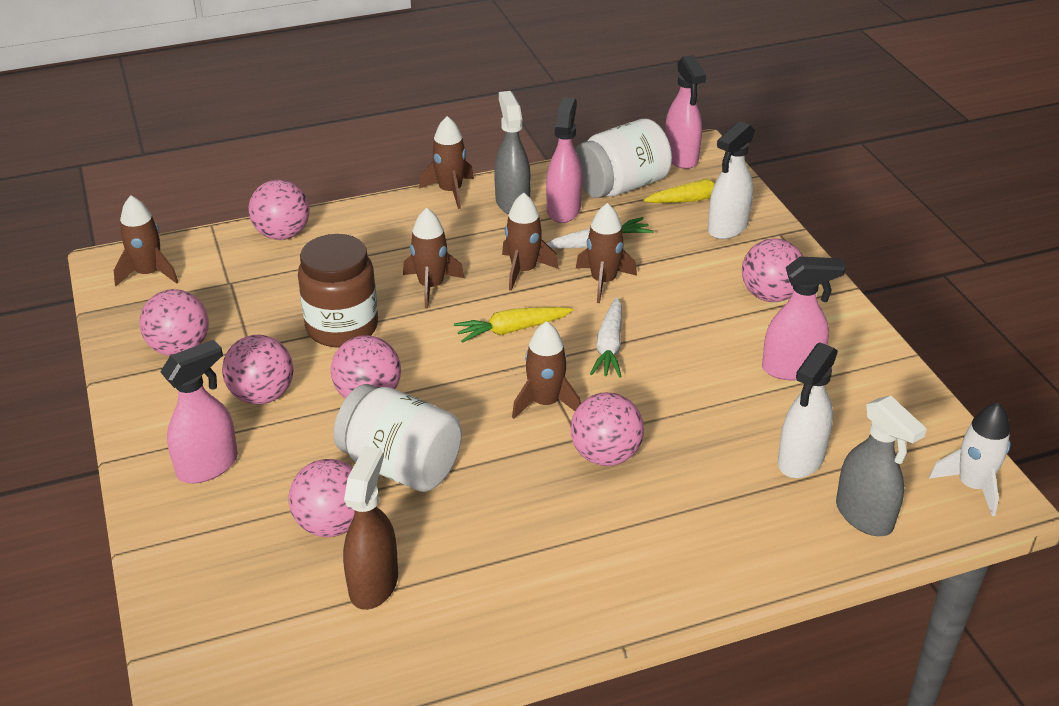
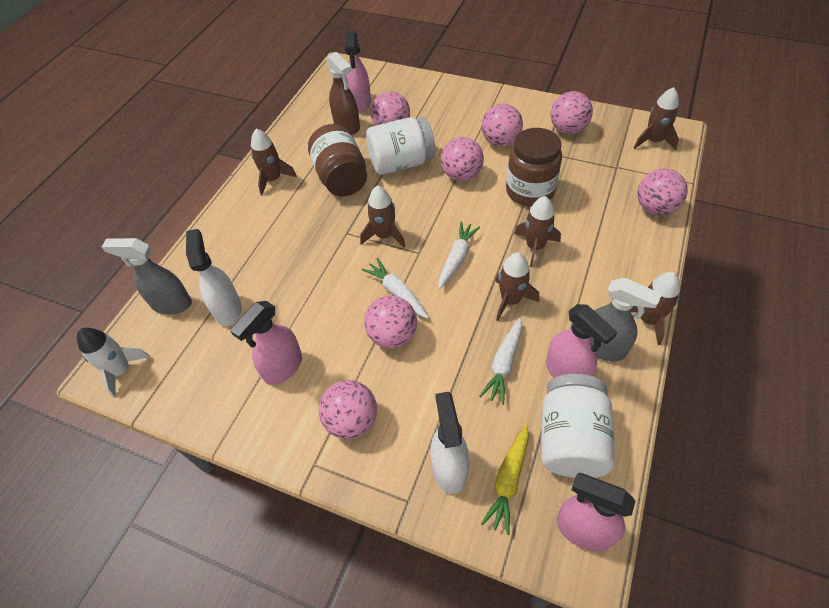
camera: 135 degrees right, 15 degrees up
(208, 466) = (467, 109): pink spray bottle -> pink spray bottle (360, 103)
(494, 508) = (341, 178): none -> brown jar
(512, 330) = (457, 258): yellow carrot -> white carrot
(603, 281) = (459, 335): brown rocket -> brown rocket (273, 179)
(605, 455) = (324, 234): pink ball -> pink ball (392, 335)

